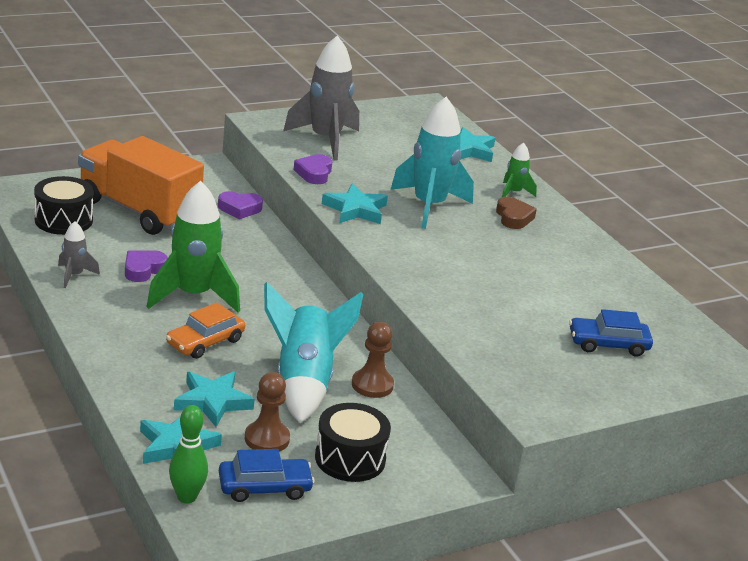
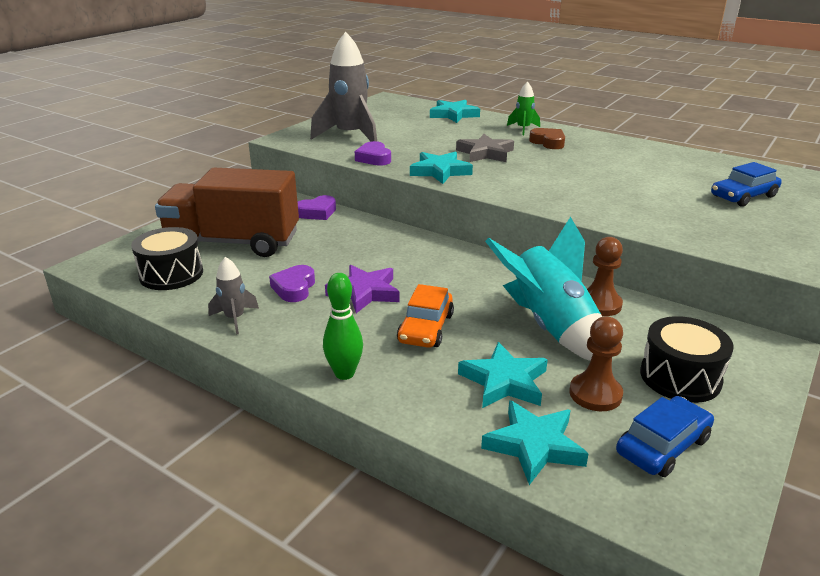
camera: 25 degrees left, 0 degrees up
(138, 210) = (233, 242): orange truck -> brown truck
(186, 497) = (617, 500): green bowling pin -> green bowling pin (344, 373)
(193, 295) = (365, 292): green rocket -> purple star
(429, 206) = (485, 153): turquoise rocket -> grey star

